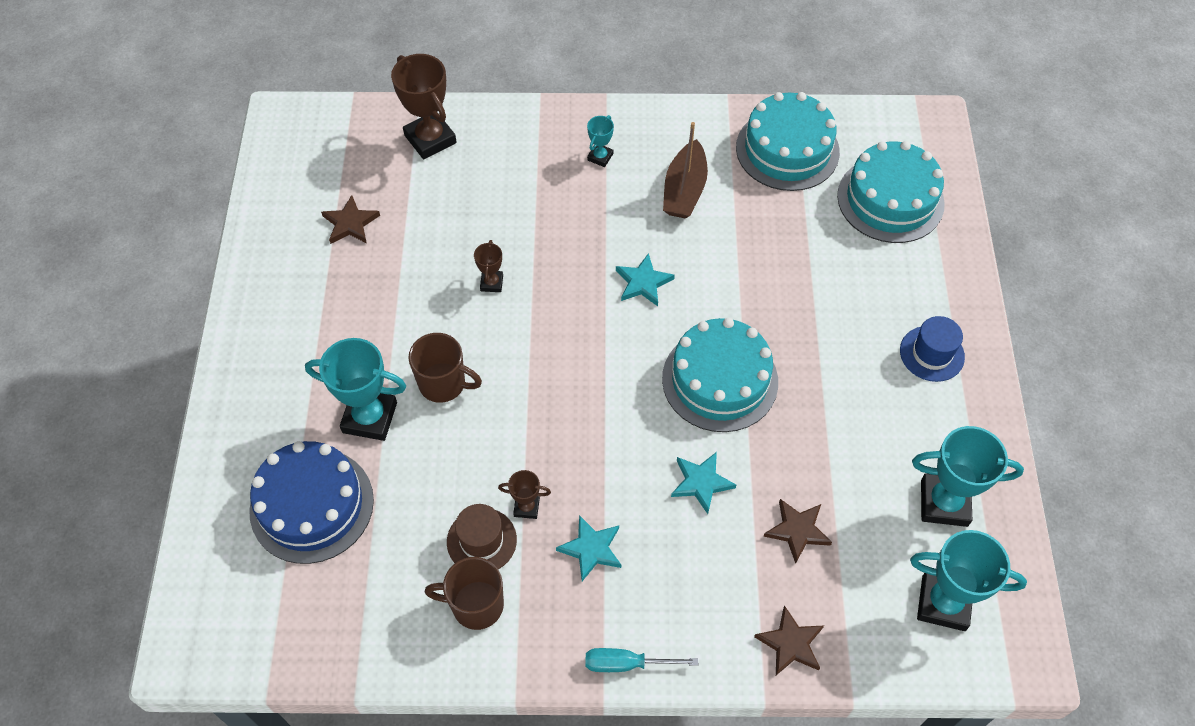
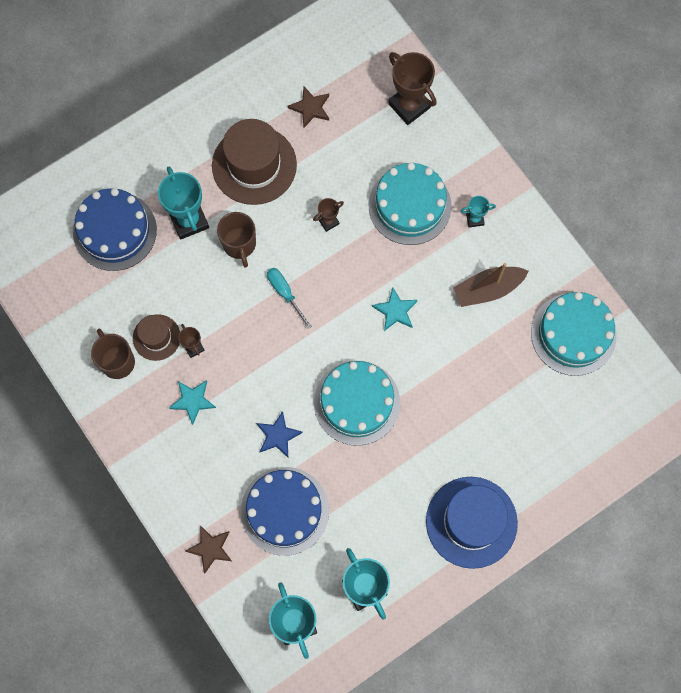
camera: 55 degrees right, 15 degrees up
(365, 313) = (254, 165): none -> brown hat
(430, 139) = (409, 106): brown trophy -> brown trophy turned 60 degrees counterclockwise
(626, 664) = (138, 465): turquoise screwdriver -> turquoise screwdriver (285, 293)
(701, 483) = (278, 435): turquoise star -> blue star
(797, 531) = (285, 511): brown star -> blue cake
(890, 199) = (581, 426): turquoise cake -> turquoise cake (409, 205)
(932, 353) = (471, 522): blue hat -> blue hat, size x1.84

